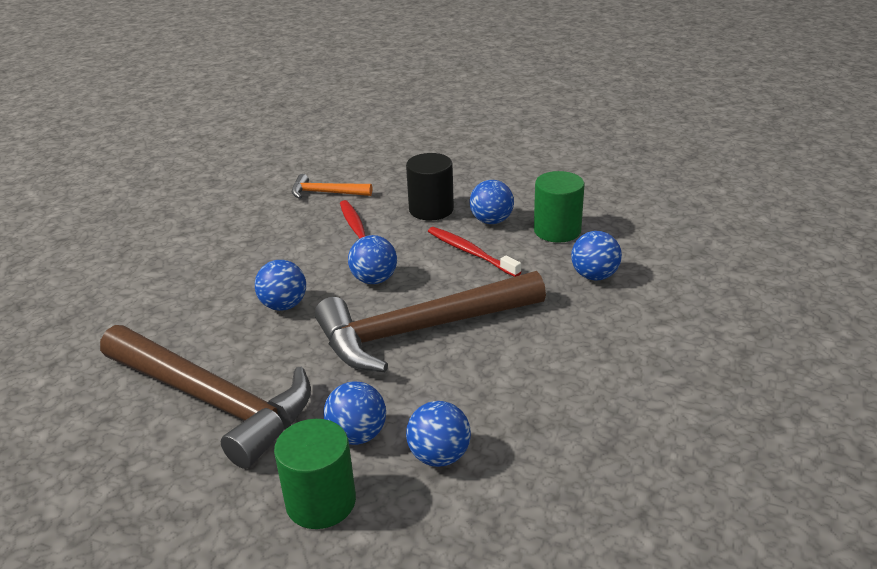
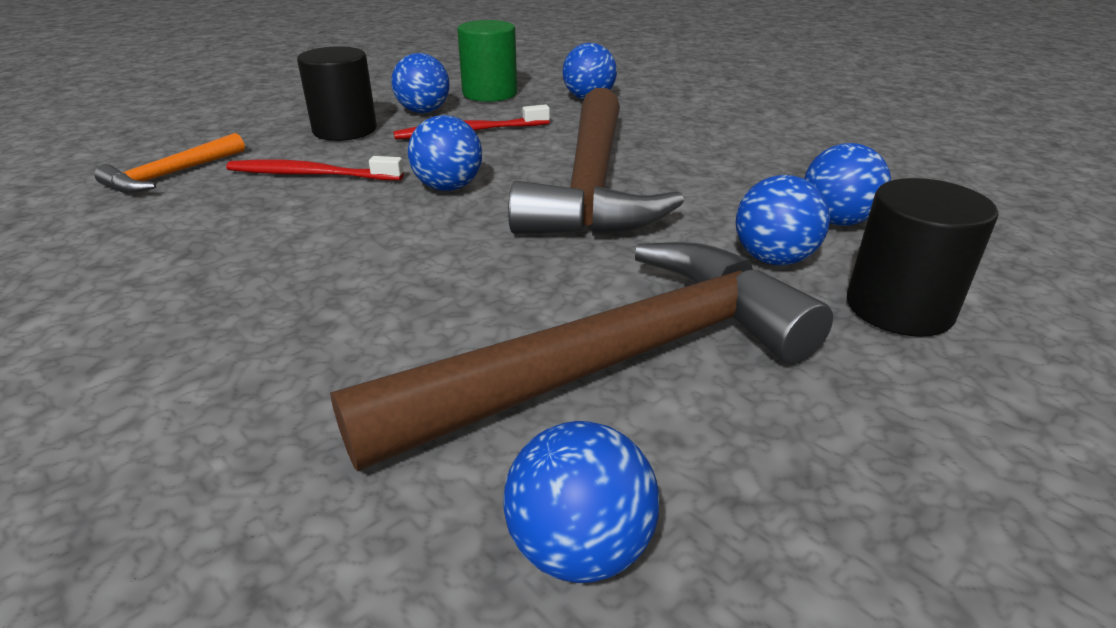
camera: 65 degrees left, 0 degrees up
(284, 305) = (422, 256): blue ball -> blue ball (579, 548)
(321, 502) = (899, 308): green cylinder -> black cylinder

